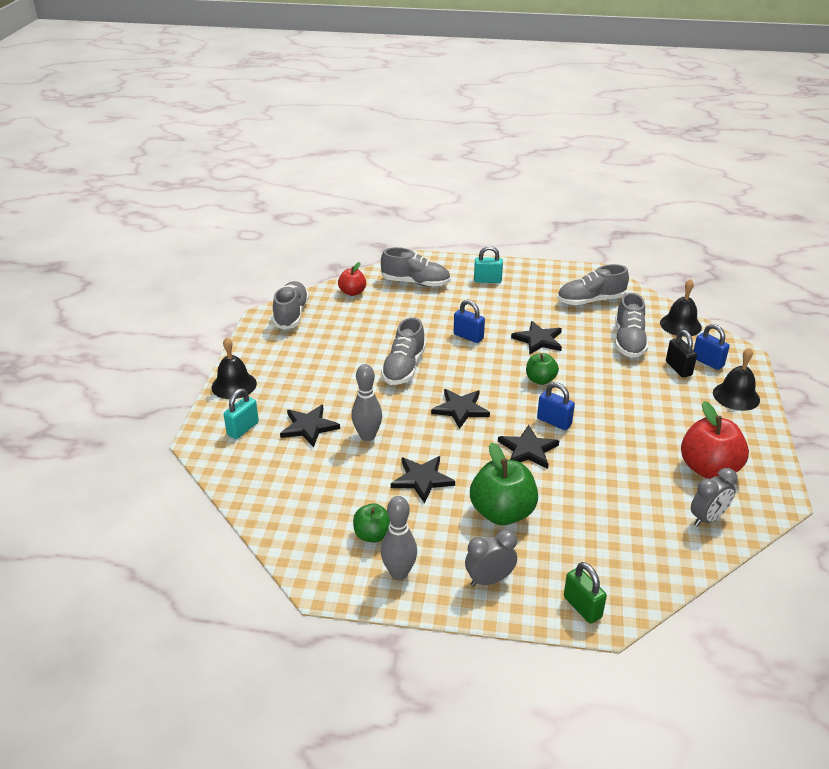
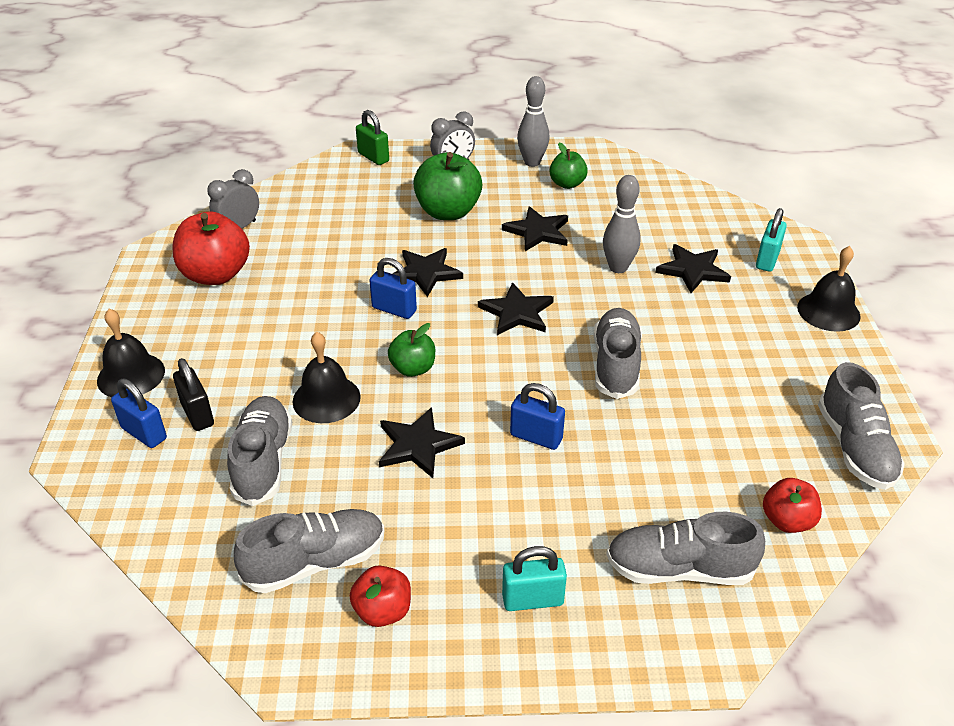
camera: 170 degrees right, 5 degrees up
(556, 283) = (383, 611): none -> red apple
(680, 325) = (155, 515): black bell -> black bell (326, 399)

